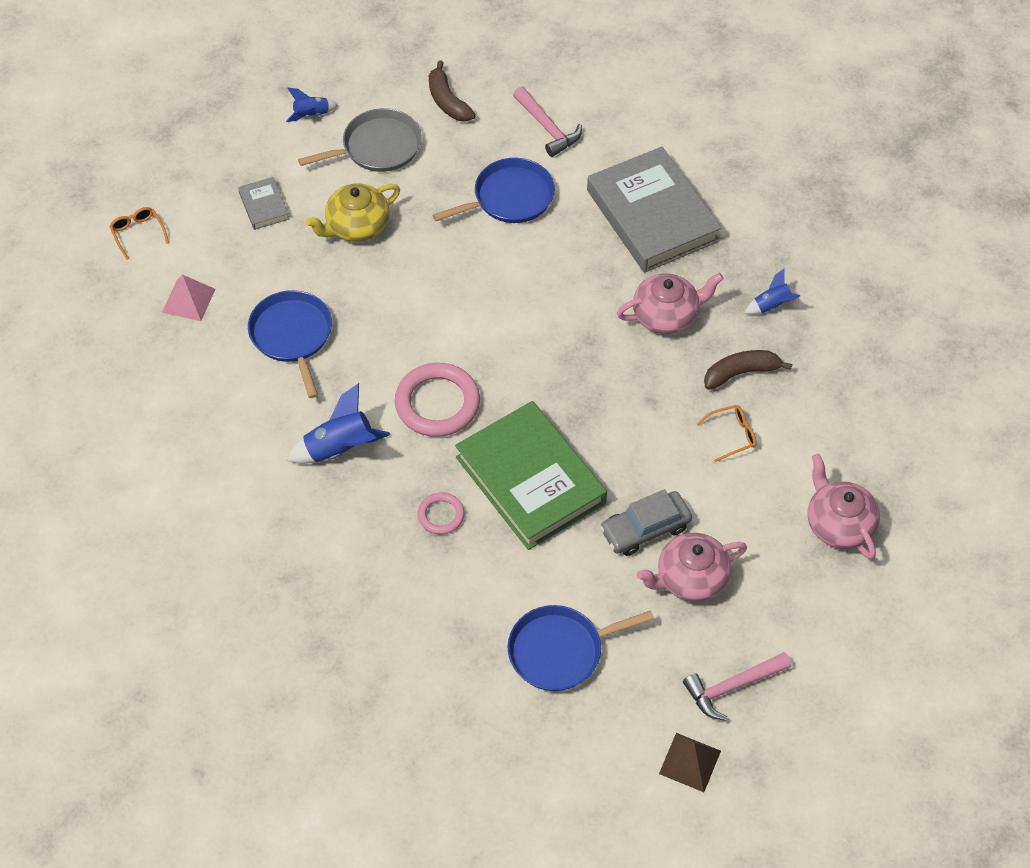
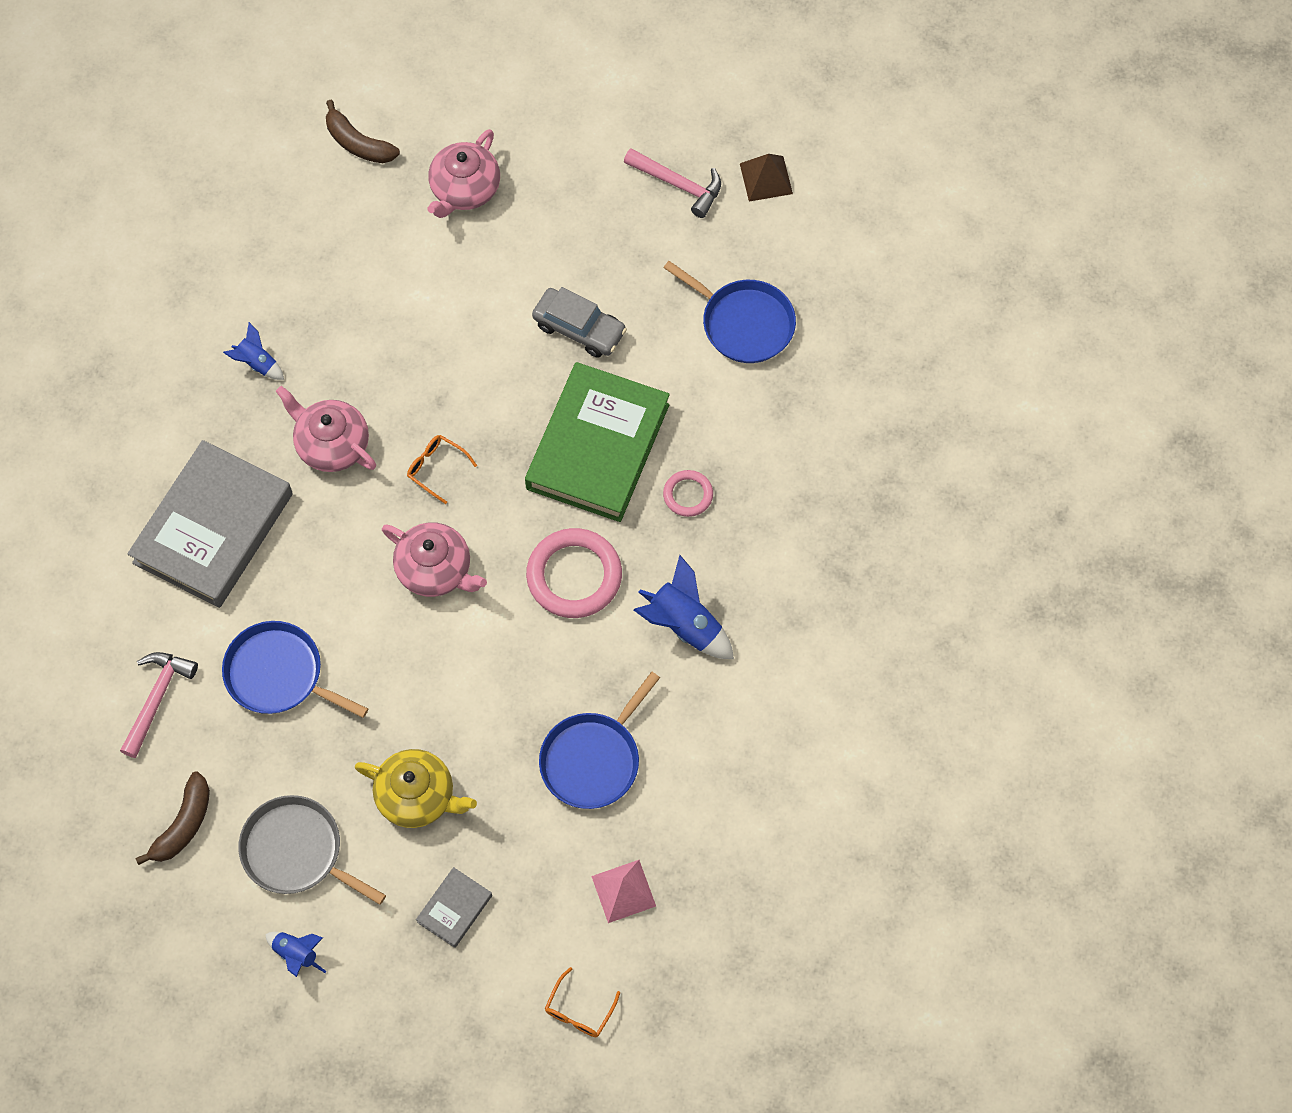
camera: 125 degrees left, 10 degrees up
(690, 578) = (602, 268): pink teapot -> pink teapot (435, 570)
(732, 435) = (431, 316): orange glasses -> orange glasses (436, 468)
(741, 373) = (356, 346): brown banana -> brown banana (358, 143)

